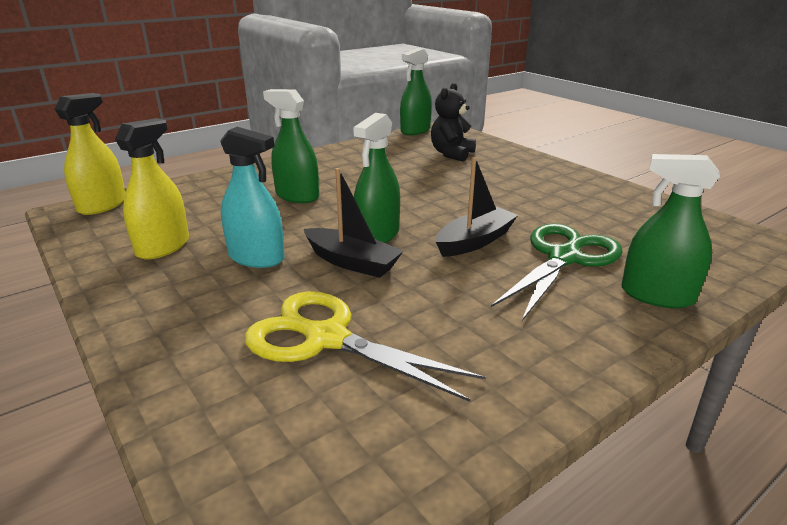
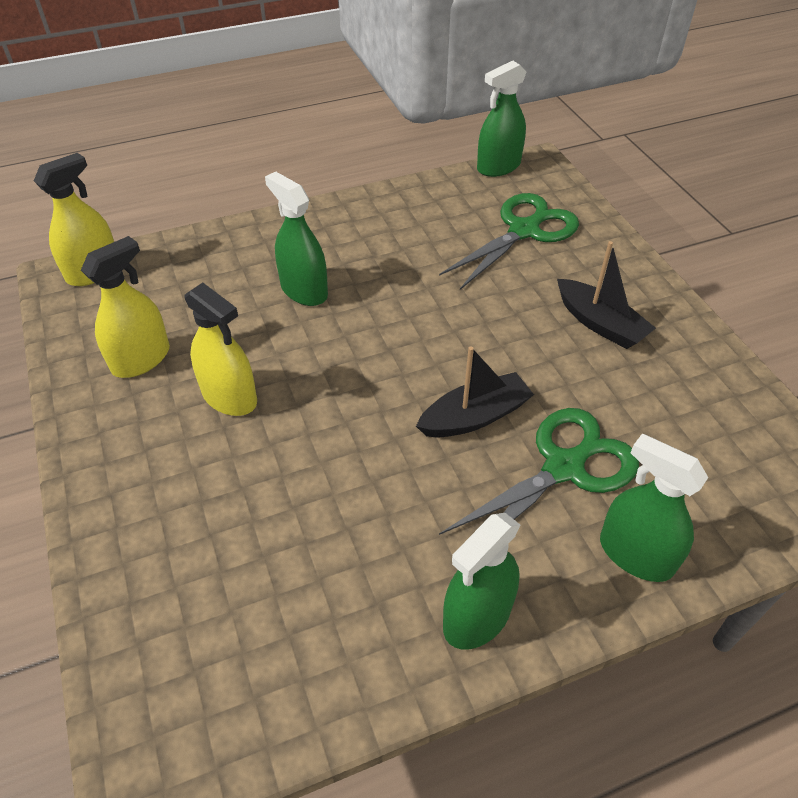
camera: 15 degrees right, 20 degrees up
(256, 257) = (229, 397): turquoise spray bottle -> yellow spray bottle
(327, 338) = (262, 539): yellow scissors -> none
(351, 262) = (325, 425): black boat -> black boat (600, 323)
(377, 235) = (369, 383): green spray bottle -> green spray bottle (477, 617)
(452, 154) = (524, 231): black teddy bear -> green scissors

